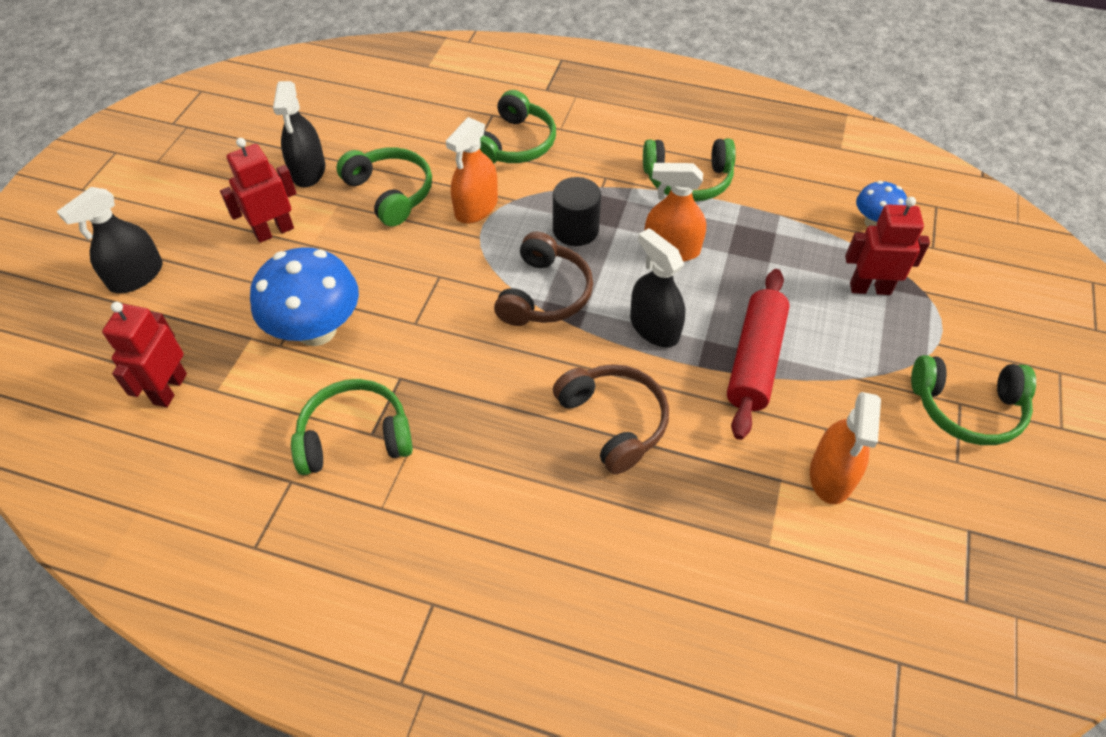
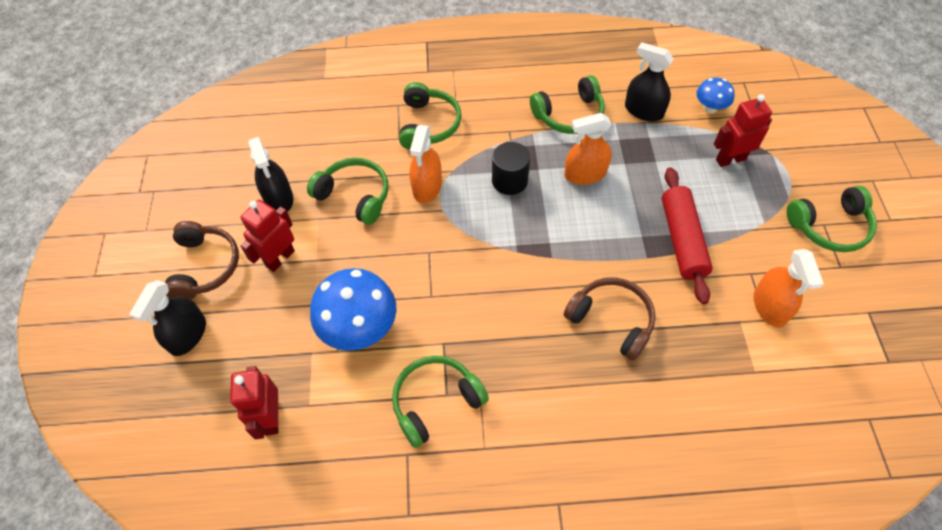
camera: 20 degrees left, 5 degrees up
(545, 294) = (514, 240): brown headphones -> brown headphones (205, 266)
(654, 327) = (603, 239): black spray bottle -> black spray bottle (643, 110)

